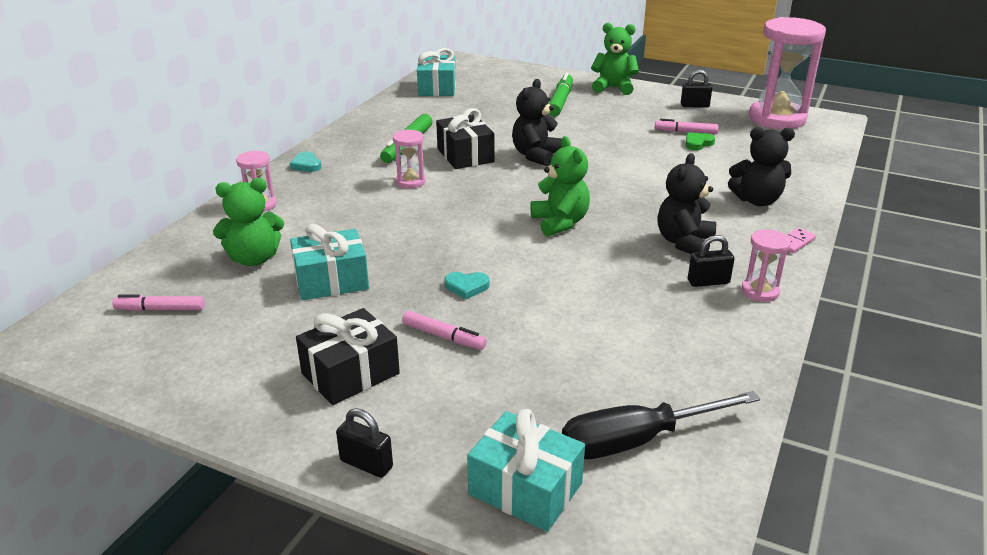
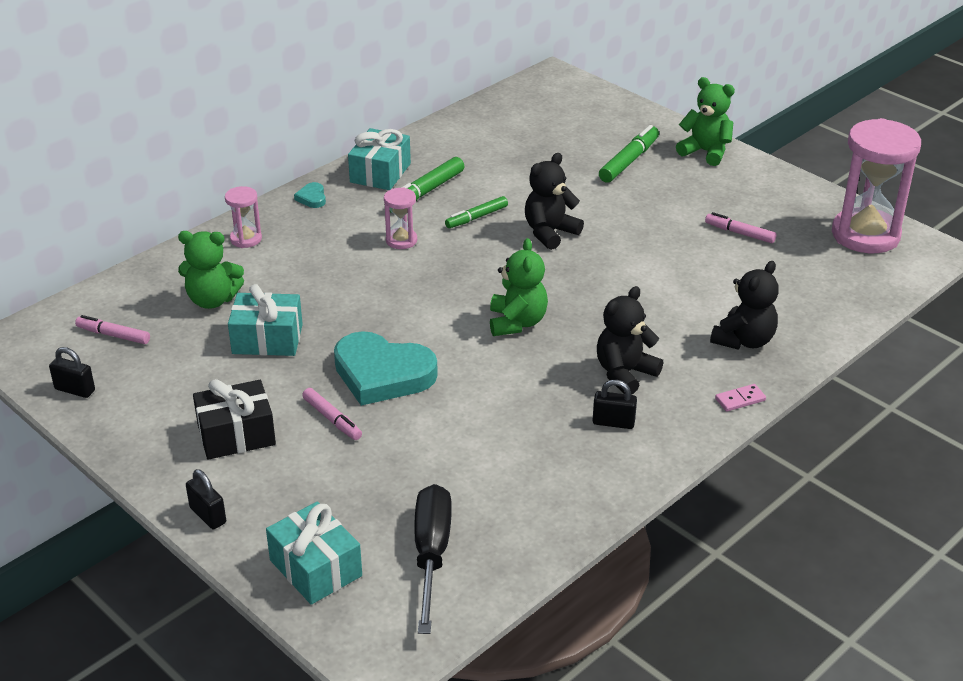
camera: 20 degrees right, 5 degrees up
(437, 88) = (504, 115): turquoise gift -> turquoise gift (380, 173)
(465, 155) = (476, 217): black gift -> green marker
(466, 287) = (382, 374): turquoise heart -> turquoise heart, size x2.45
(637, 440) = (431, 554): black screwdriver -> black screwdriver turned 90 degrees clockwise
(694, 106) = (781, 197): black padlock -> black padlock (75, 390)
(698, 143) = (741, 252): green heart -> none
(757, 200) = (744, 340): black teddy bear -> black teddy bear turned 75 degrees counterclockwise
(760, 291) = (656, 445): pink hourglass -> none

